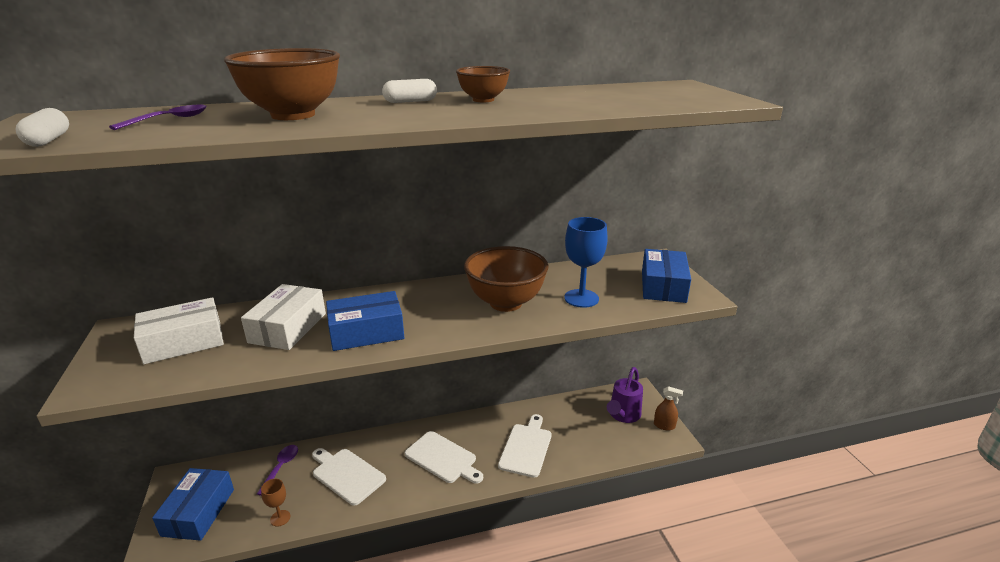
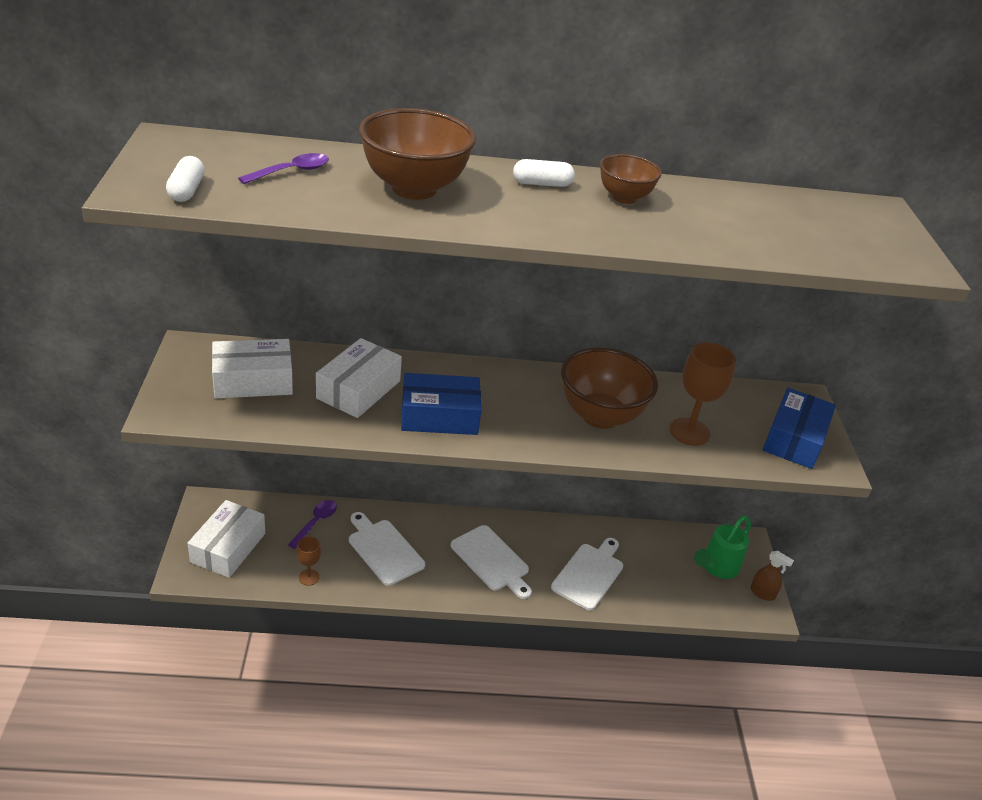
camera: 10 degrees right, 10 degrees up
(198, 512) = (228, 547): blue box -> white box
(581, 298) = (689, 432): blue goblet -> brown goblet
(623, 415) = (716, 567): purple watering can -> green watering can

